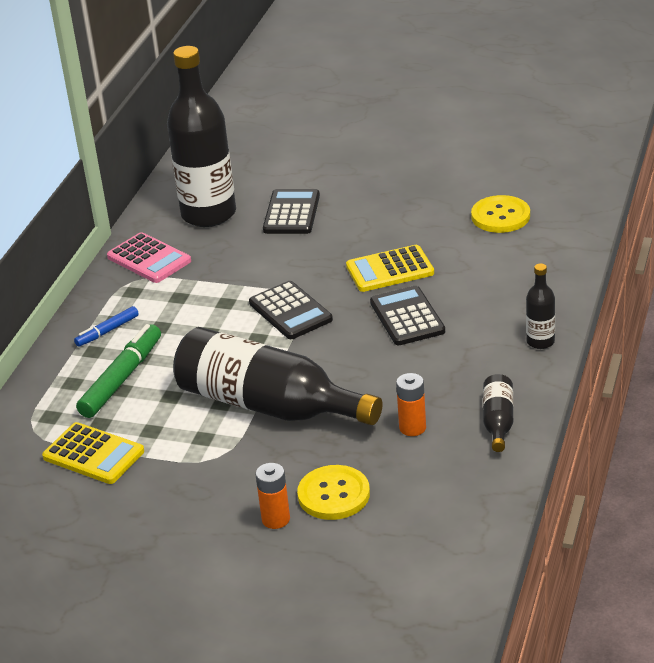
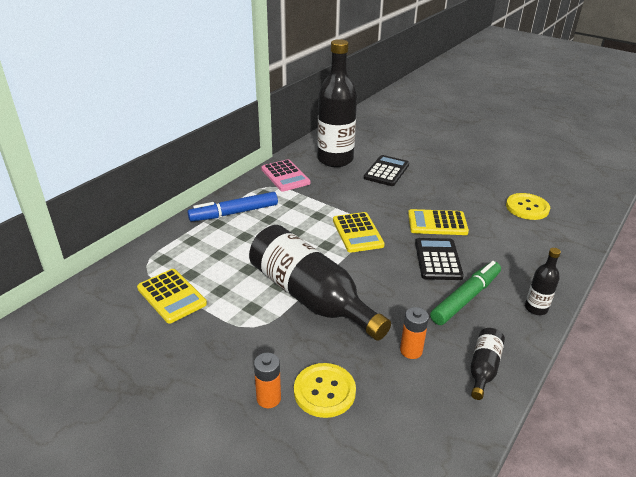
camera: 15 degrees right, 0 degrees up
(107, 331) = (234, 213): blue marker -> blue marker, size x1.80
(121, 379) = (223, 247): green marker -> green marker (465, 298)
(290, 311) = (357, 233): black calculator -> yellow calculator

